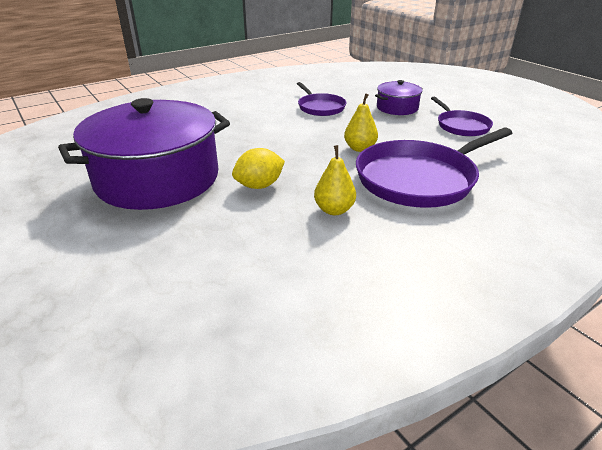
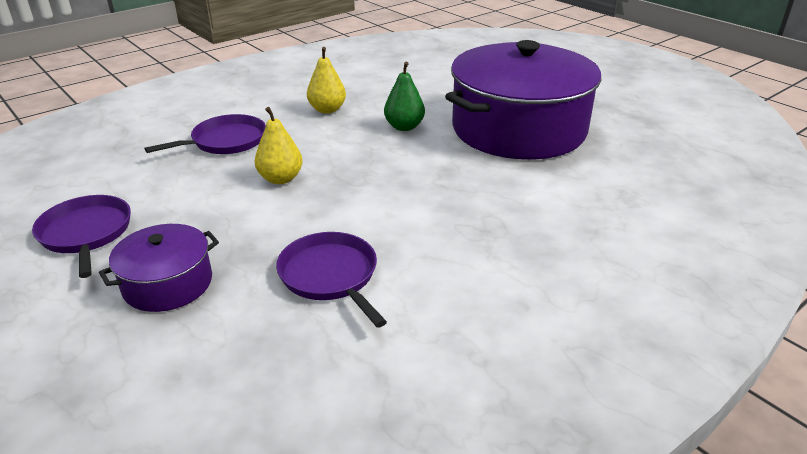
camera: 175 degrees right, 0 degrees up
(259, 186) = (404, 127): yellow lemon -> green pear
(419, 179) = (225, 141): purple pan -> purple pan, size x0.55

